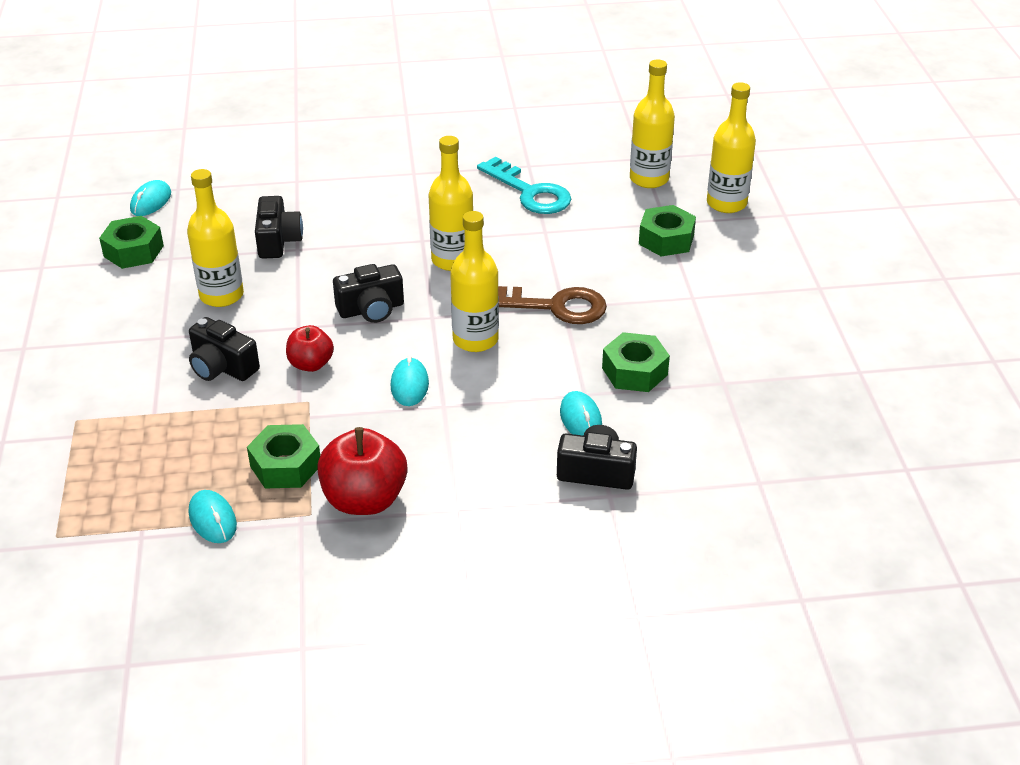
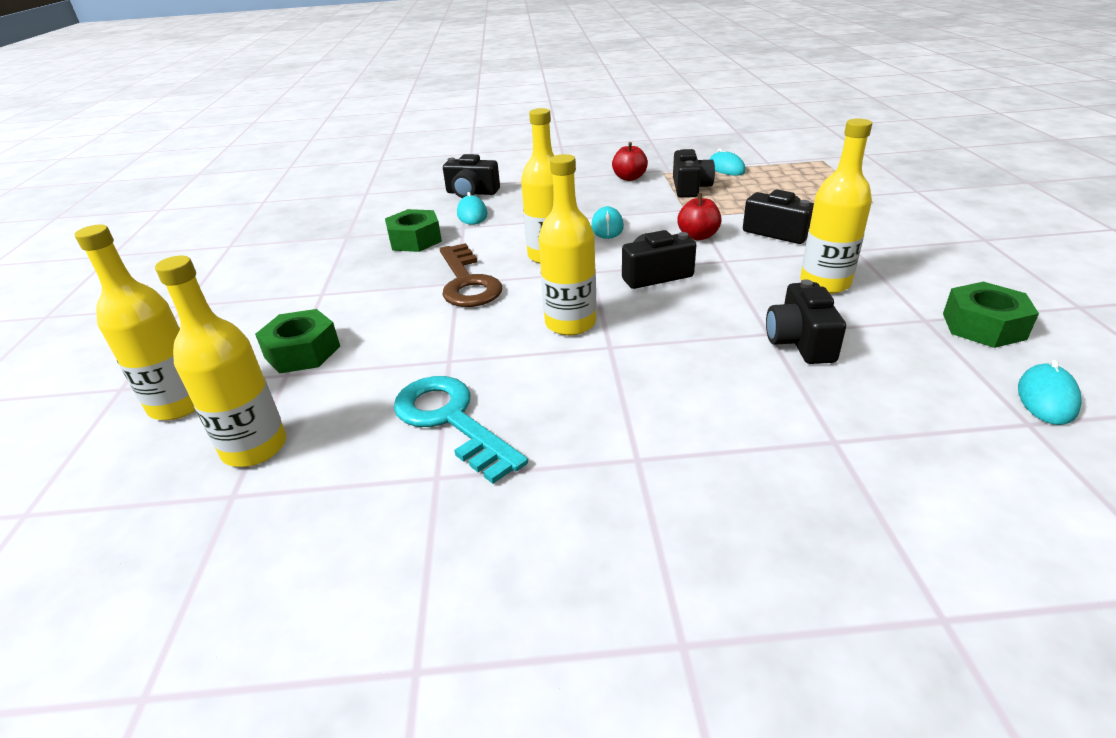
camera: 175 degrees left, 5 degrees down
(285, 466) = (690, 188): green nut -> black camera
(364, 499) = (629, 178): red apple -> red apple, size x0.60
(553, 306) = (467, 282): brown key -> brown key turned 120 degrees counterclockwise

